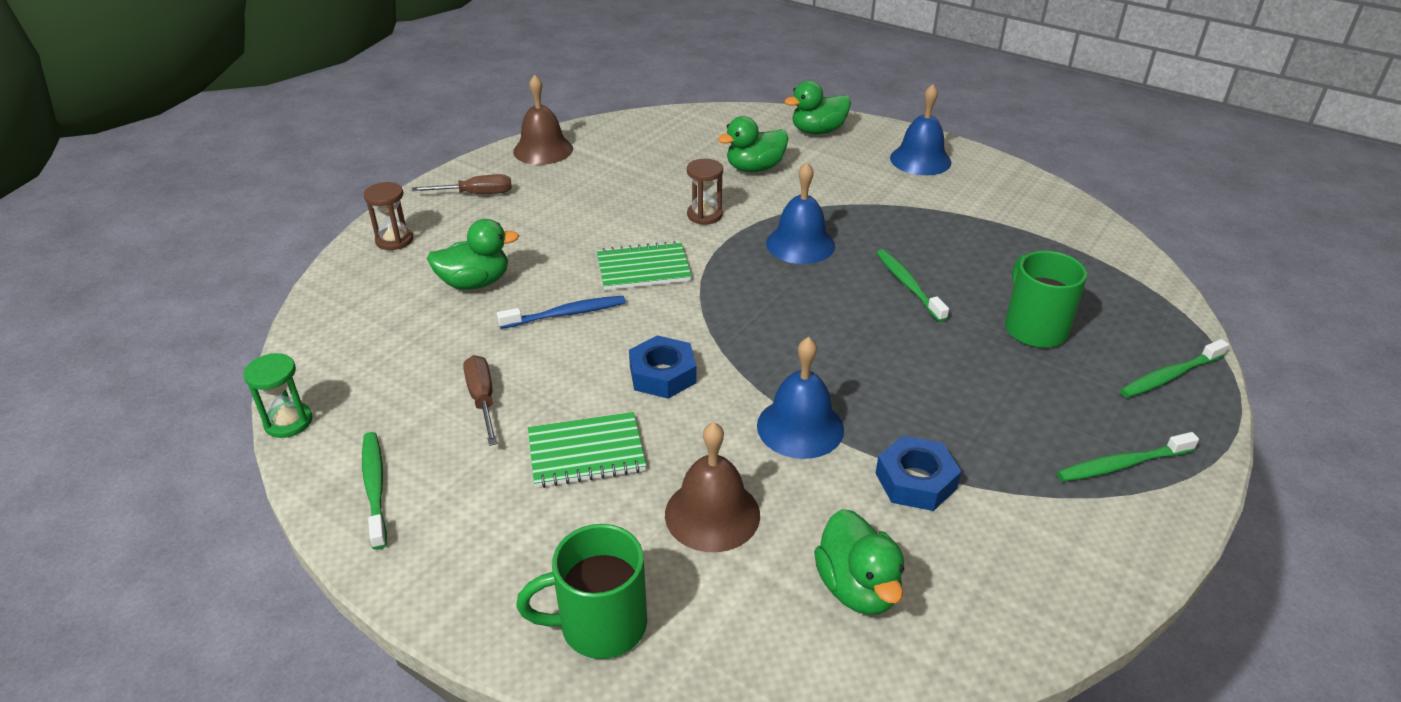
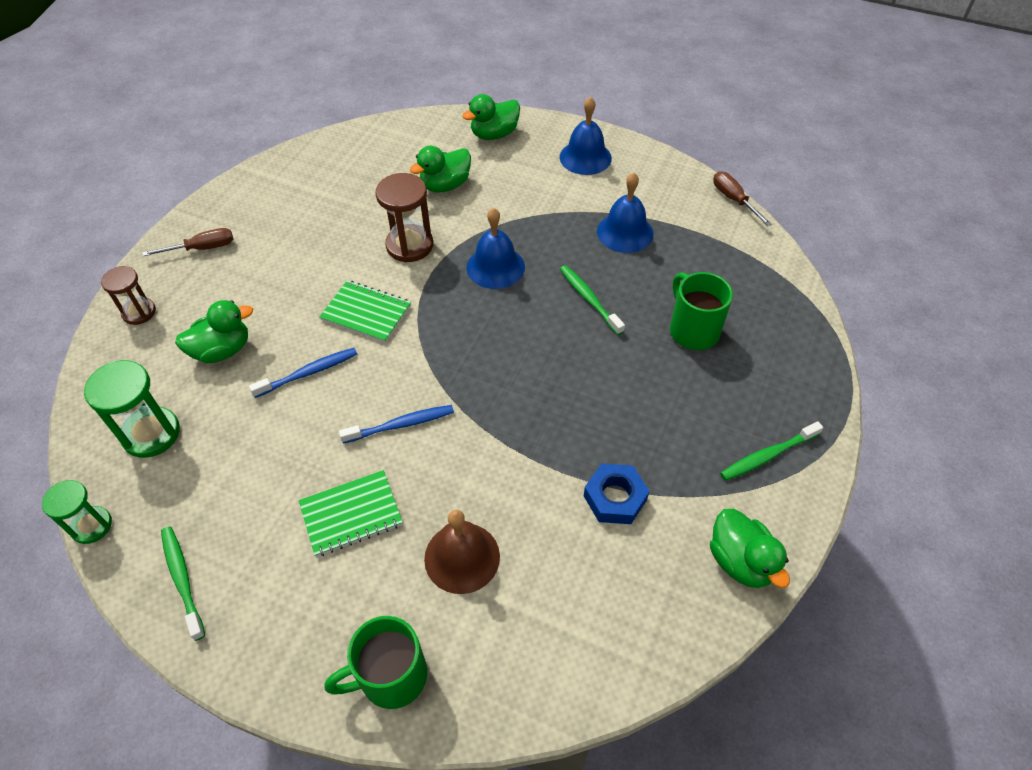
camera: 10 degrees left, 15 degrees up
(378, 347) = (151, 434): none -> green hourglass
(482, 399) = (254, 475): brown screwdriver -> brown screwdriver (734, 200)
(543, 150) = (253, 187): brown bell -> none
(643, 268) = (366, 313): green notebook -> green notebook turned 45 degrees clockwise
(662, 374) = (401, 425): blue nut -> blue toothbrush
(704, 215) = (409, 245): brown hourglass -> brown hourglass, size x1.54
(800, 427) = (519, 460): blue bell -> blue bell (625, 232)
(857, 588) = (582, 606): green duck -> green duck (740, 561)
(1170, 376) = (799, 363): green toothbrush -> none

